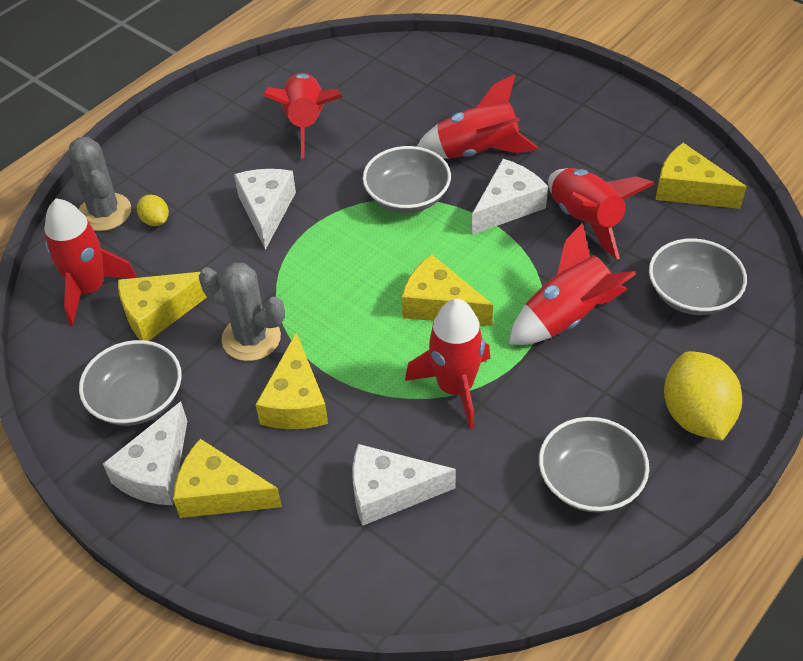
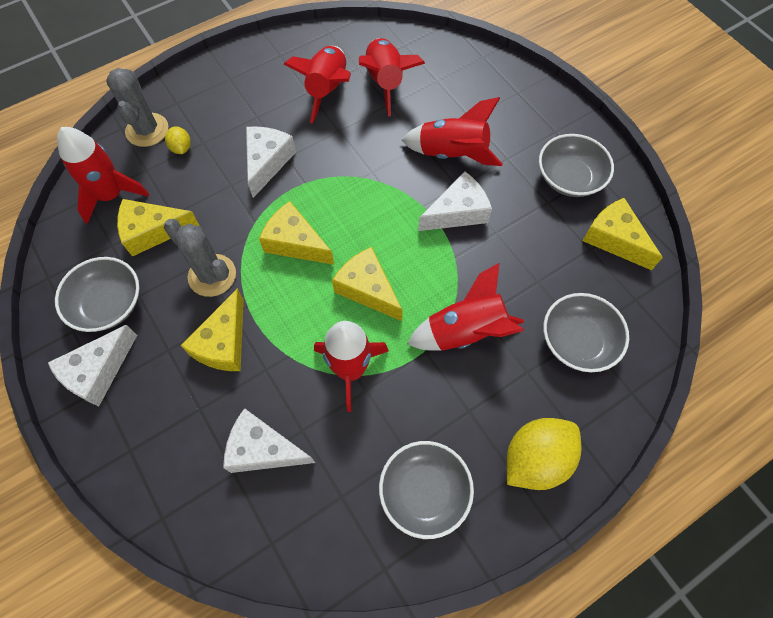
camera: 15 degrees right, 15 degrees up
(220, 493) = (136, 407): yellow cheese -> yellow cheese (295, 243)
(407, 196) = (380, 180): grey bowl -> grey bowl (569, 178)
(586, 220) = (516, 244): red rocket -> red rocket (385, 83)
(696, 415) = (535, 459): yellow lemon -> yellow lemon turned 45 degrees clockwise

